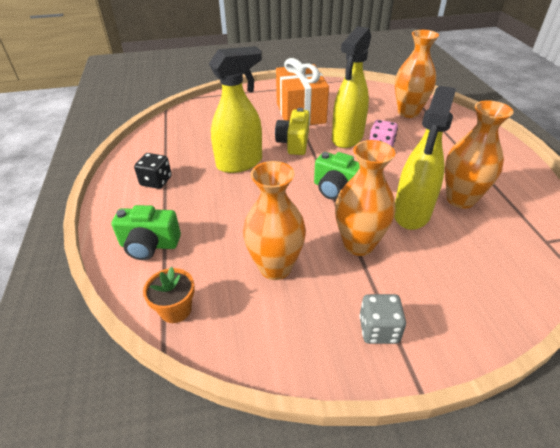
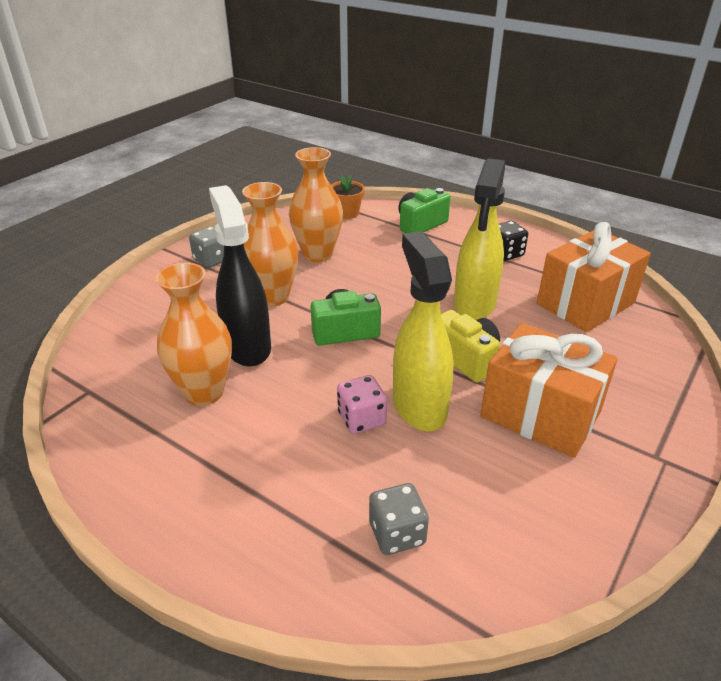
camera: 135 degrees right, 5 degrees down
(188, 133) = (585, 303): none -> orange gift
(408, 112) = (397, 533): orange vase -> grey dice
(411, 214) = (247, 347): yellow spray bottle -> black spray bottle

